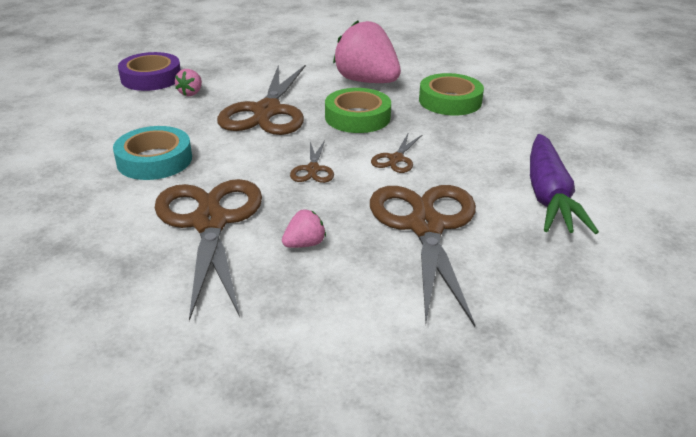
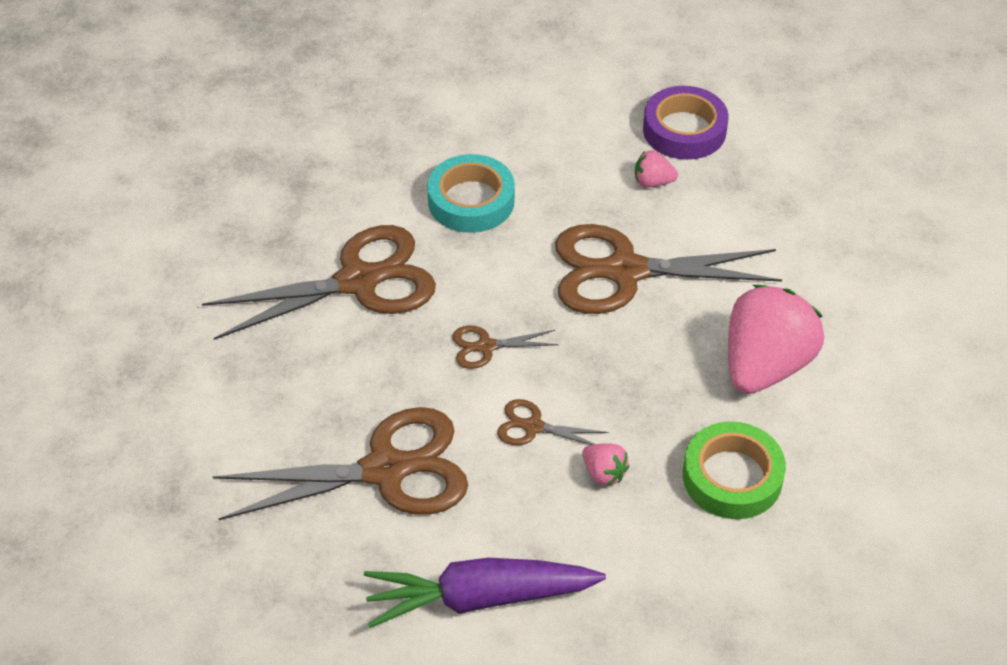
camera: 80 degrees right, 15 degrees up
(304, 244) = (334, 366): pink strawberry -> pink strawberry (604, 473)
(357, 117) = (639, 370): green tape -> none

